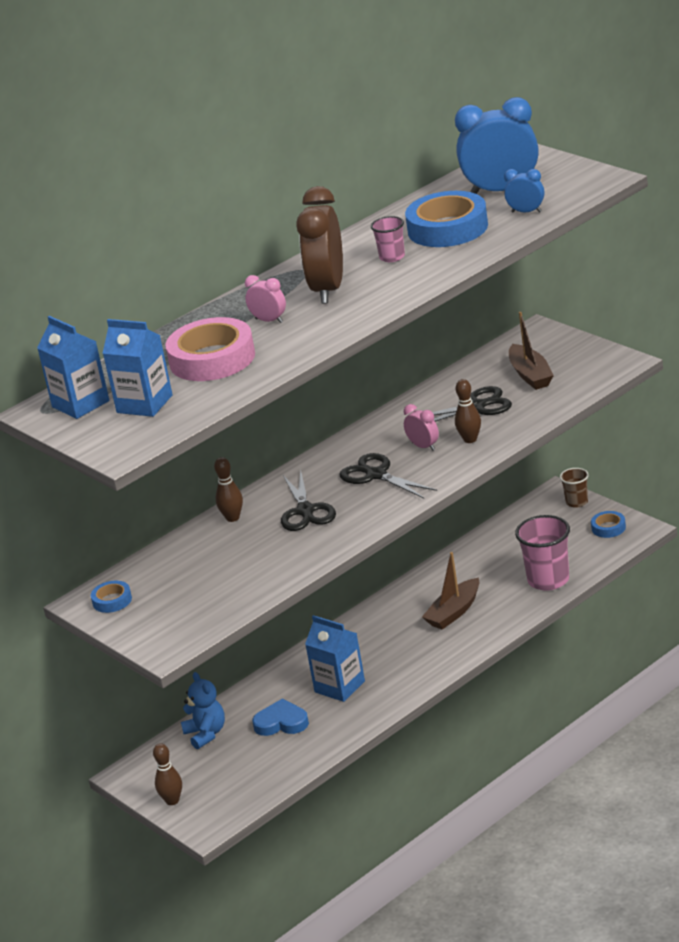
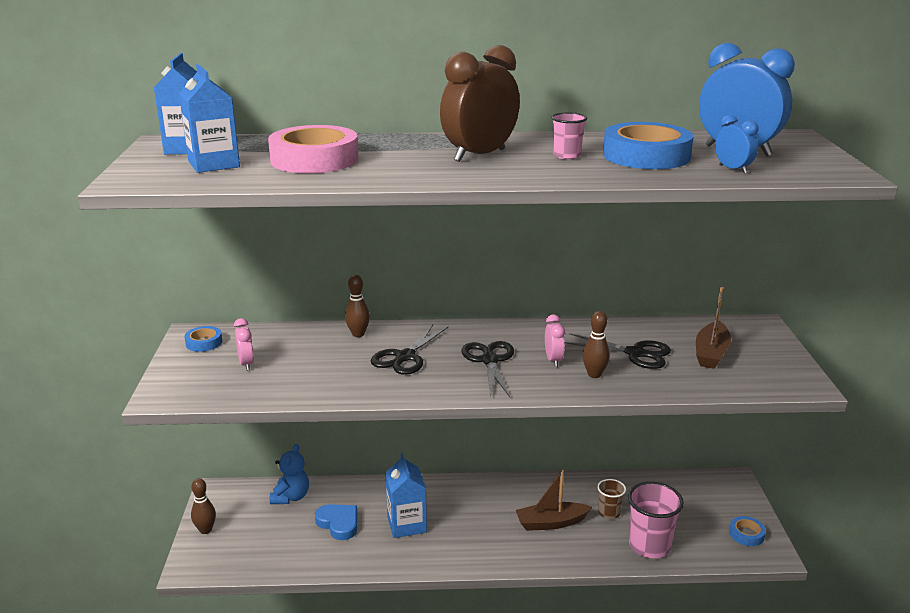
camera: 35 degrees right, 5 degrees down
(269, 320) = (400, 155): pink clock -> pink clock (246, 364)
(577, 502) = (743, 497): brown cup -> brown cup (609, 513)

